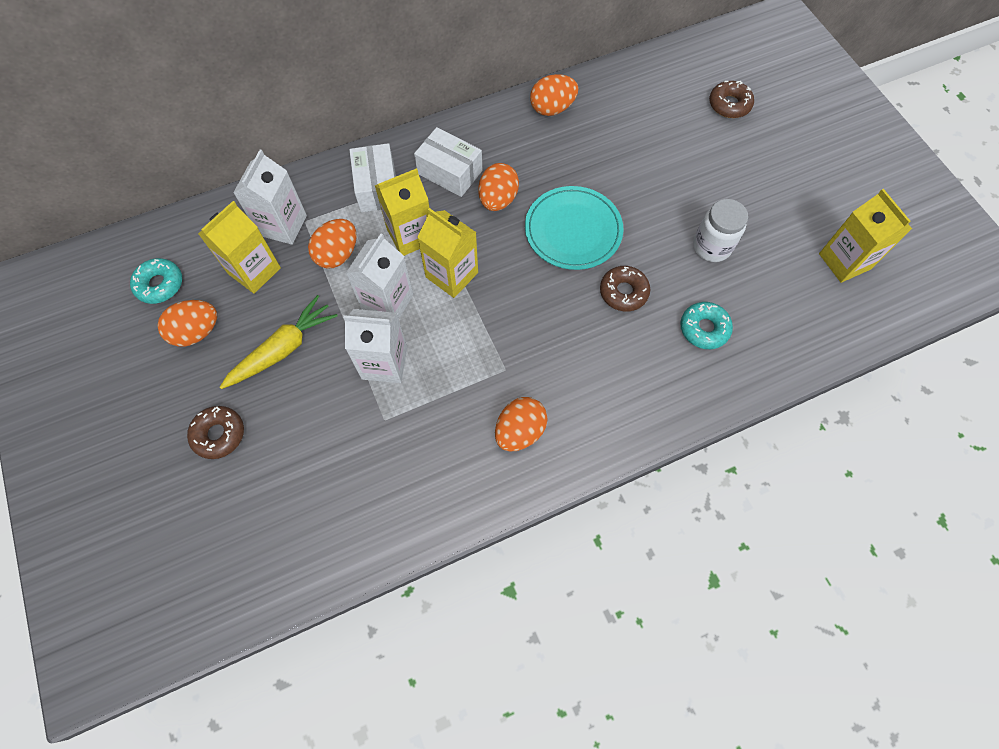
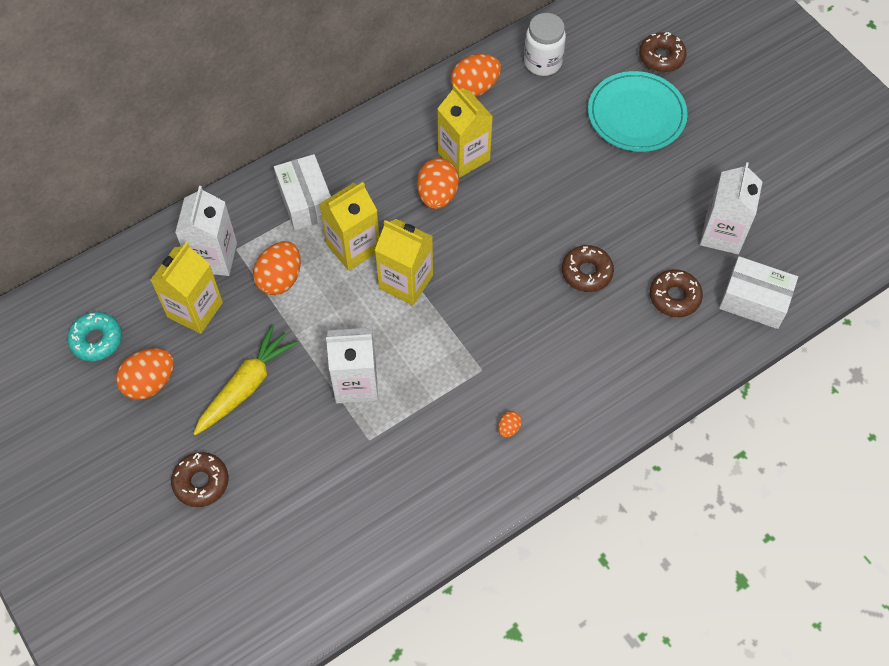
camera: 10 degrees left, 5 degrees down
(387, 302) = (345, 321): white carton -> white carton (722, 234)
(450, 172) = (380, 173): white box -> white box (754, 301)
(520, 431) = (509, 428): orange egg -> orange egg, size x0.48
(573, 230) = (523, 216): turquoise plate -> turquoise plate (636, 115)
(704, 329) = (674, 297): turquoise donut -> brown donut
(711, 247) = (668, 212): white jar -> white jar (542, 62)
(844, 261) = (804, 207): yellow carton -> yellow carton (463, 156)

